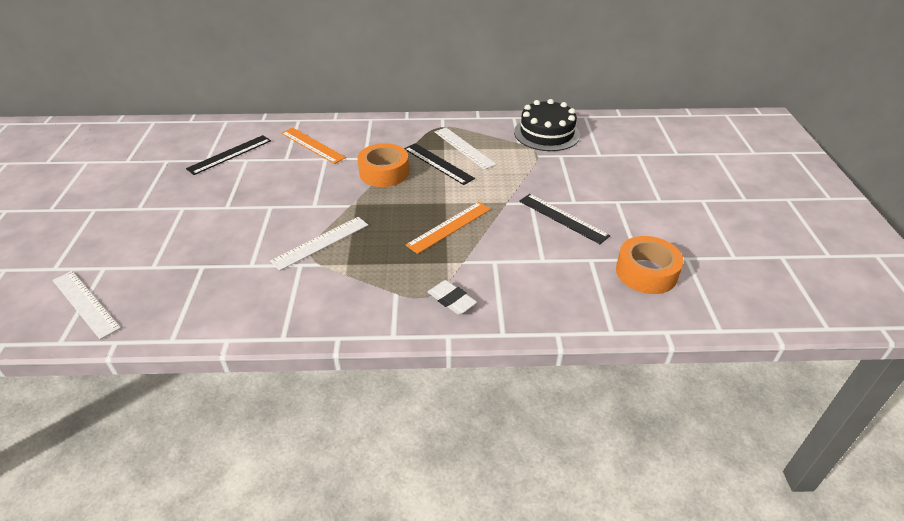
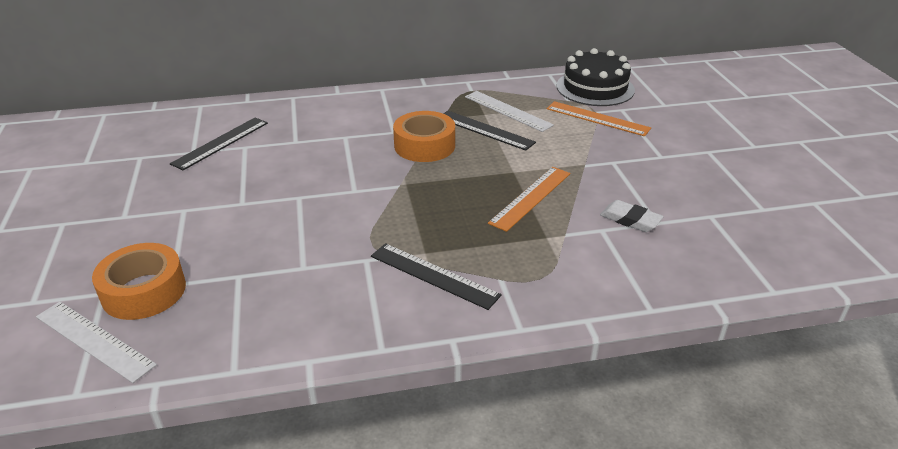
camera: 10 degrees left, 5 degrees down
(312, 145) = (322, 123): orange ruler -> orange ruler (597, 118)
(320, 242) = (381, 232): white ruler -> none
(451, 300) = (572, 279): white eraser -> white eraser (630, 220)
(563, 218) = (657, 175): black ruler -> black ruler (434, 275)
(646, 272) = (779, 223): orange tape -> orange tape (144, 291)

